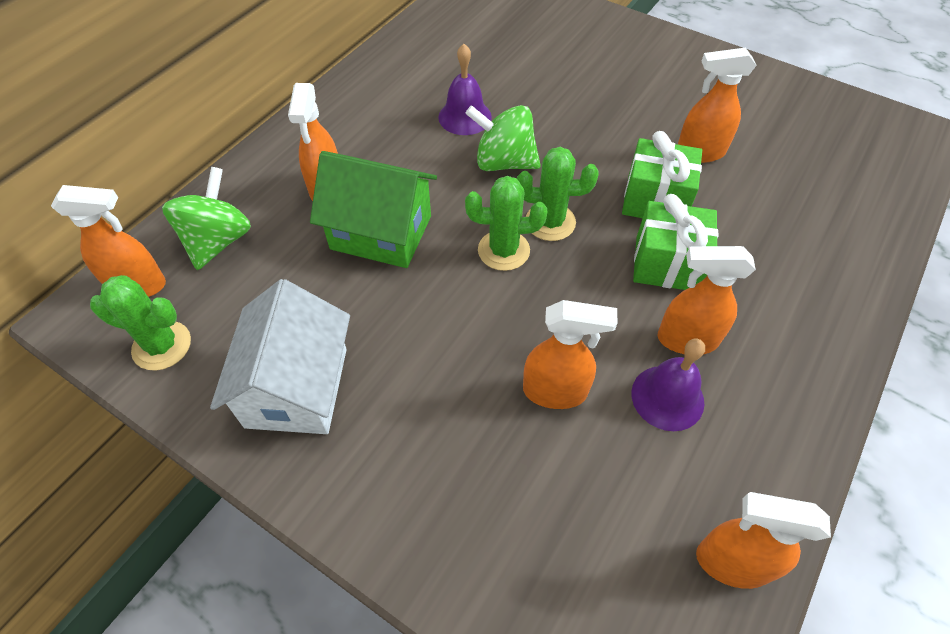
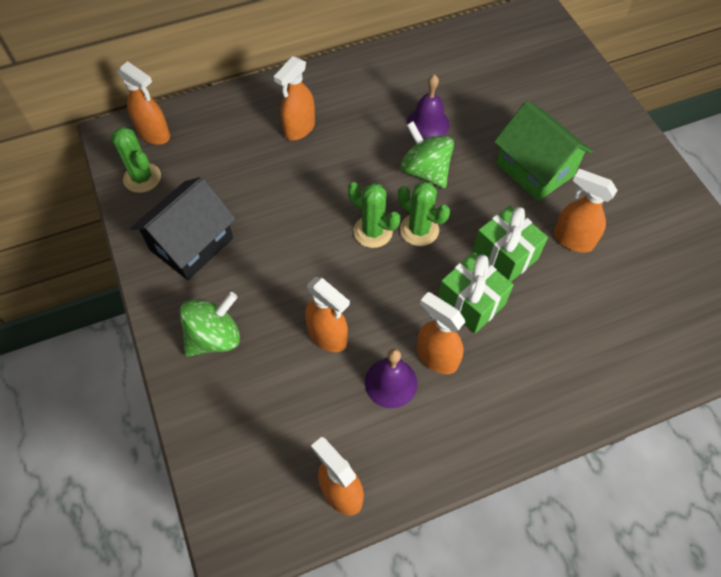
camera: 35 degrees right, 5 degrees up
(218, 241) = (214, 130): green spinning top -> green spinning top (214, 337)
(297, 387) = (191, 244): white house -> black house
(381, 232) = (309, 176): green house -> green house (535, 169)

